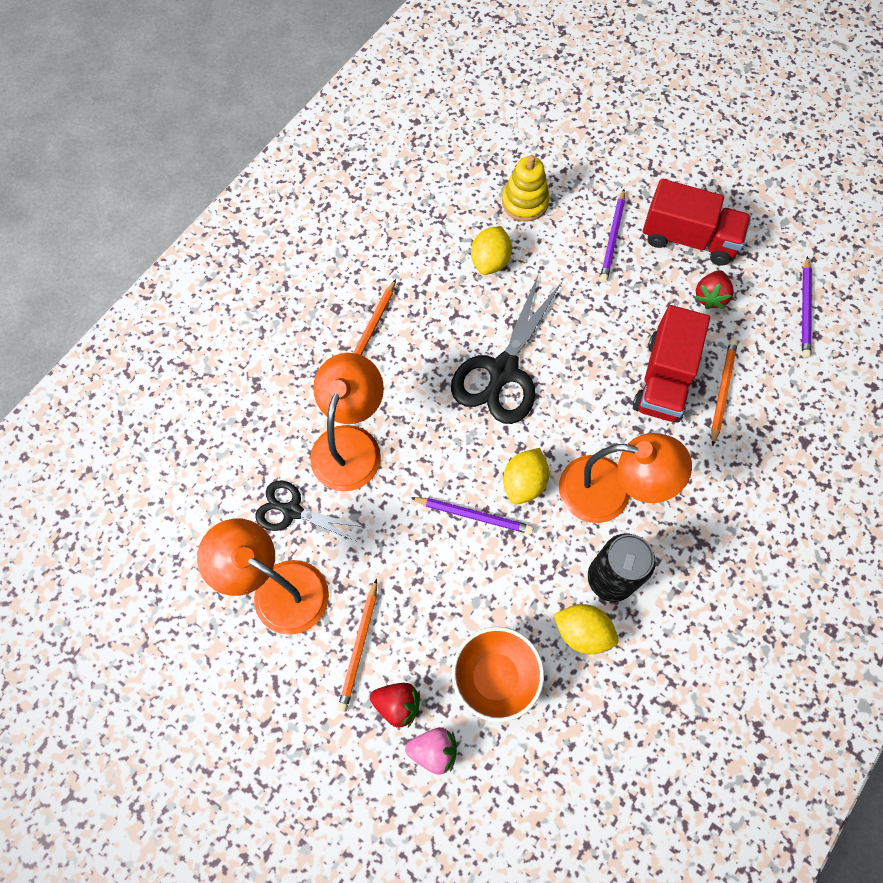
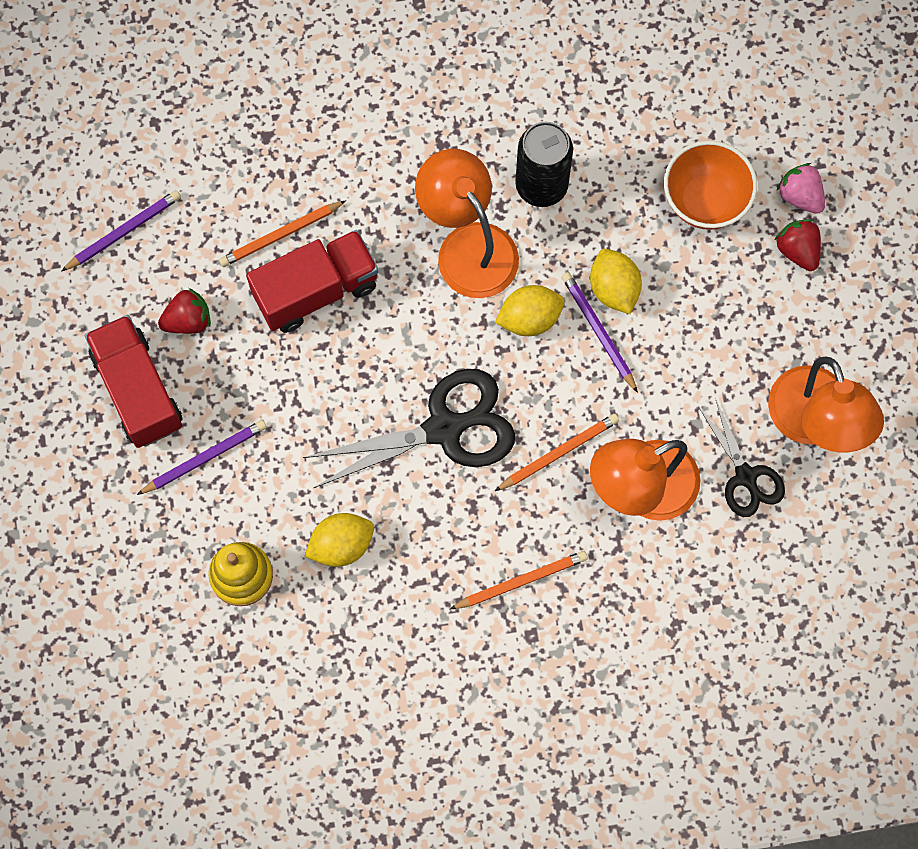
camera: 135 degrees left, 5 degrees up
(359, 646) = (788, 318): orange pencil -> orange pencil (558, 453)
(582, 632) = (605, 170): yellow lemon -> yellow lemon (614, 289)

